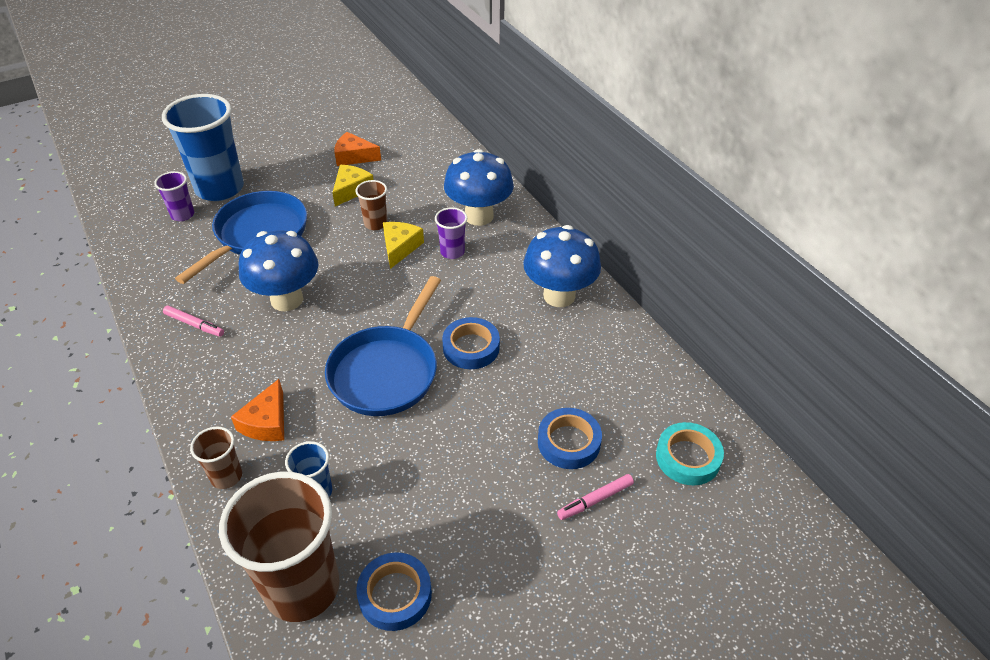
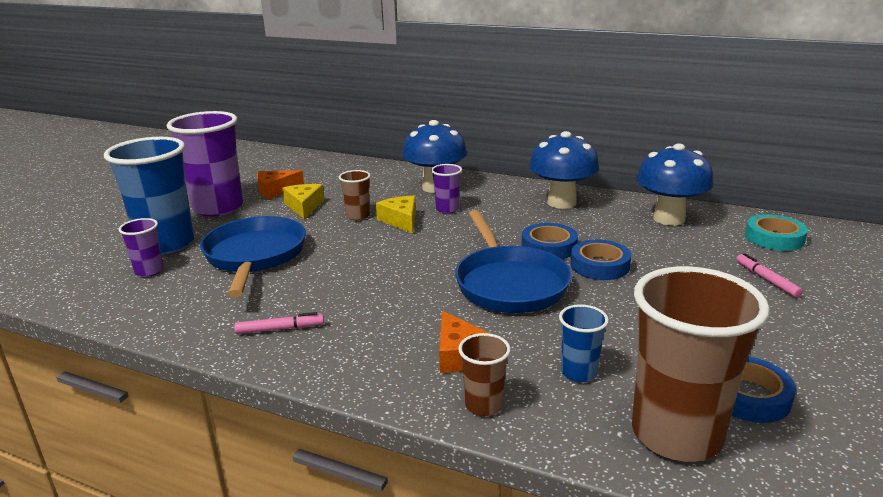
camera: 35 degrees left, 20 degrees down
(287, 299) = (350, 280): blue mushroom -> blue mushroom (669, 219)
(292, 160) = (218, 208): none -> purple cup
(568, 442) = (698, 262): blue tape -> blue tape (599, 265)
(595, 500) = (766, 280): pink marker -> pink marker turned 135 degrees clockwise

